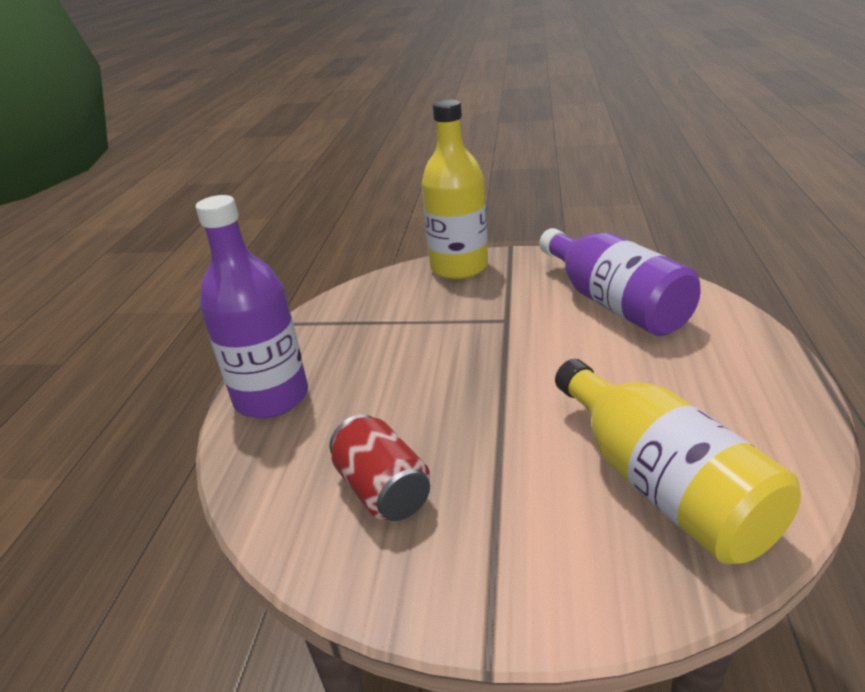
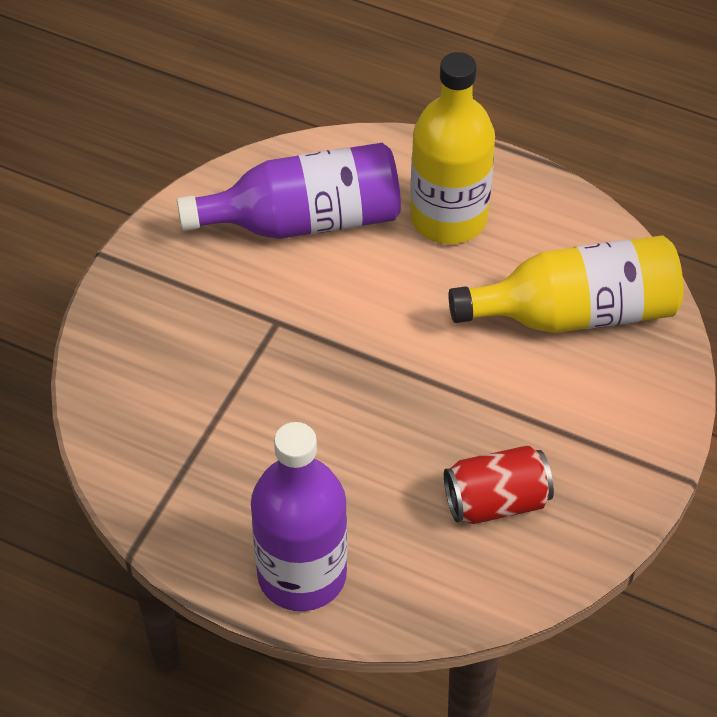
camera: 75 degrees left, 20 degrees up
(459, 267) = (121, 324): yellow bottle -> yellow bottle (448, 218)

